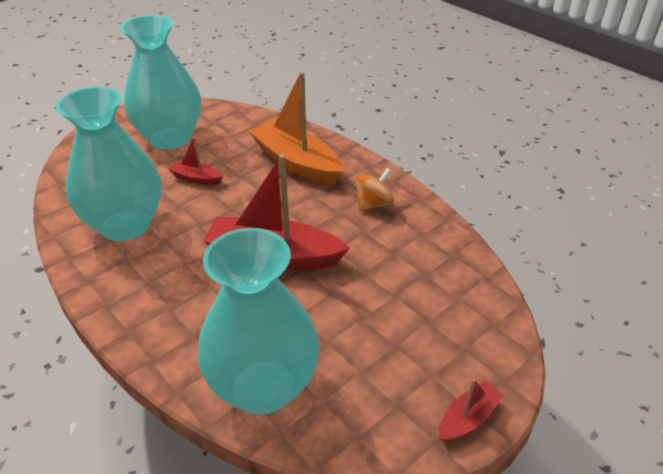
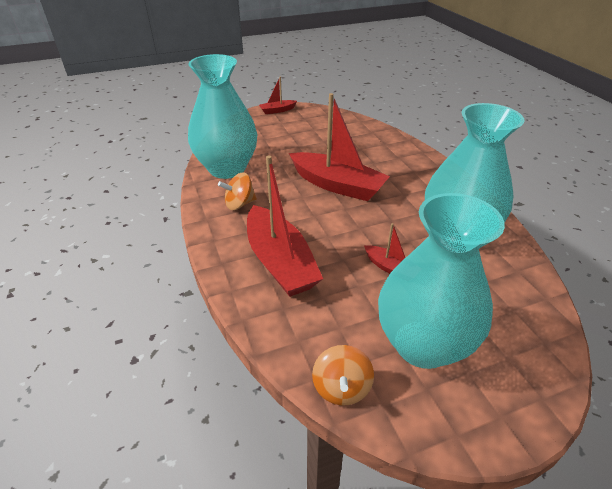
camera: 160 degrees left, 0 degrees up
(222, 111) = (341, 388): none -> orange spinning top
(263, 387) = (364, 133): turquoise vase -> turquoise vase (227, 168)
(296, 162) = (280, 262): orange boat -> red boat

